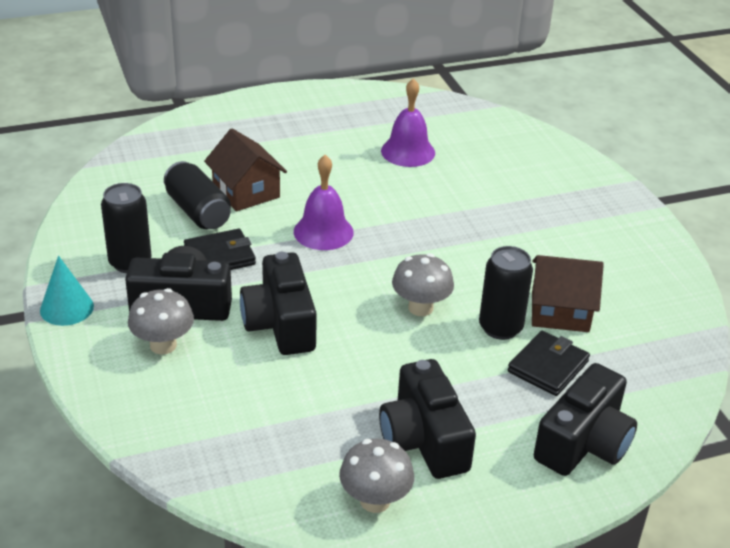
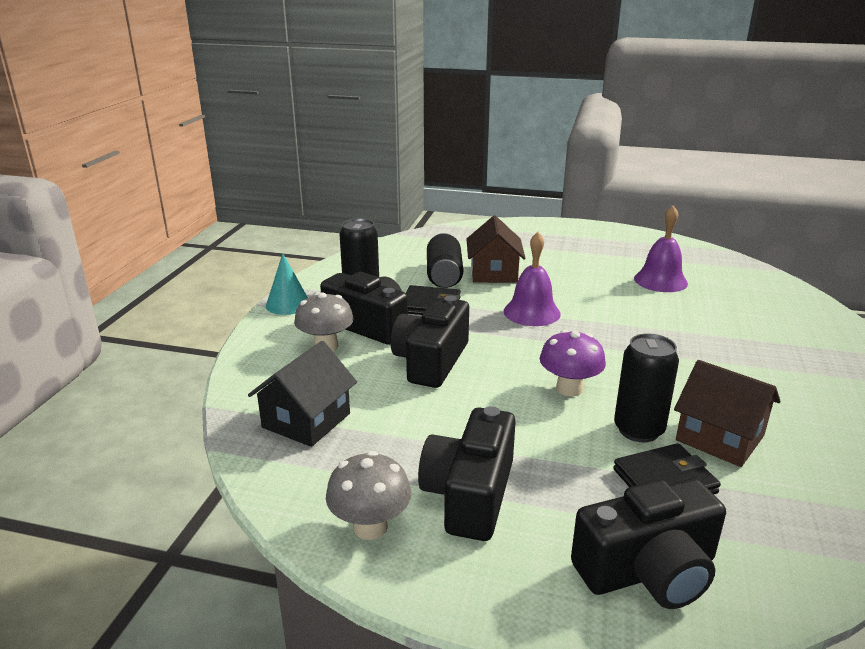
camera: 35 degrees right, 10 degrees down
(228, 432) = (306, 420): none -> black house
(420, 308) = (569, 389): grey mushroom -> purple mushroom

